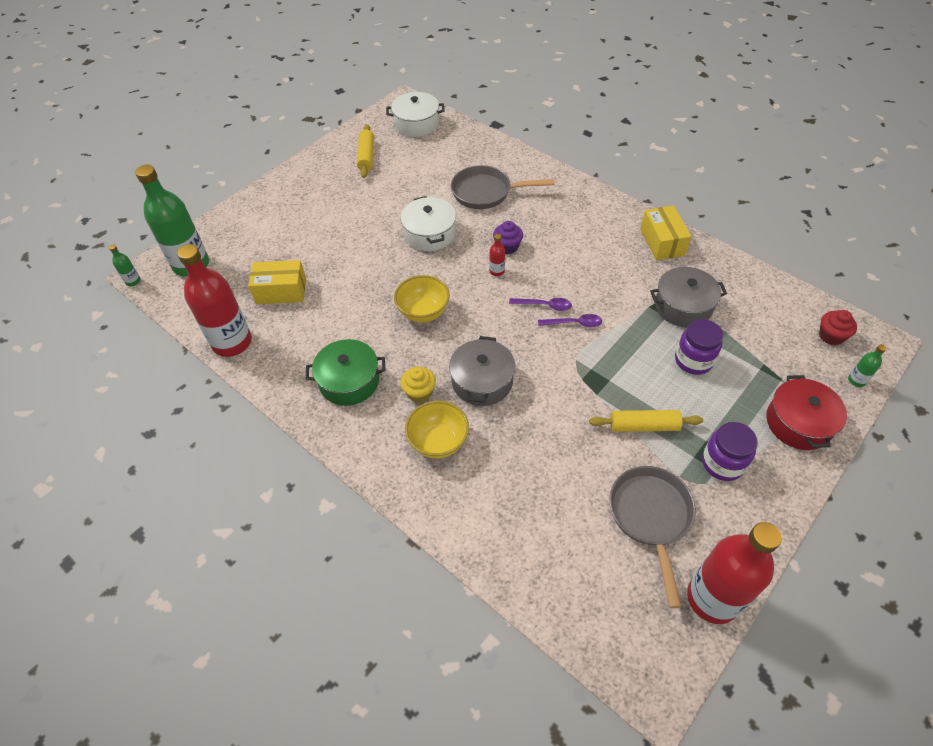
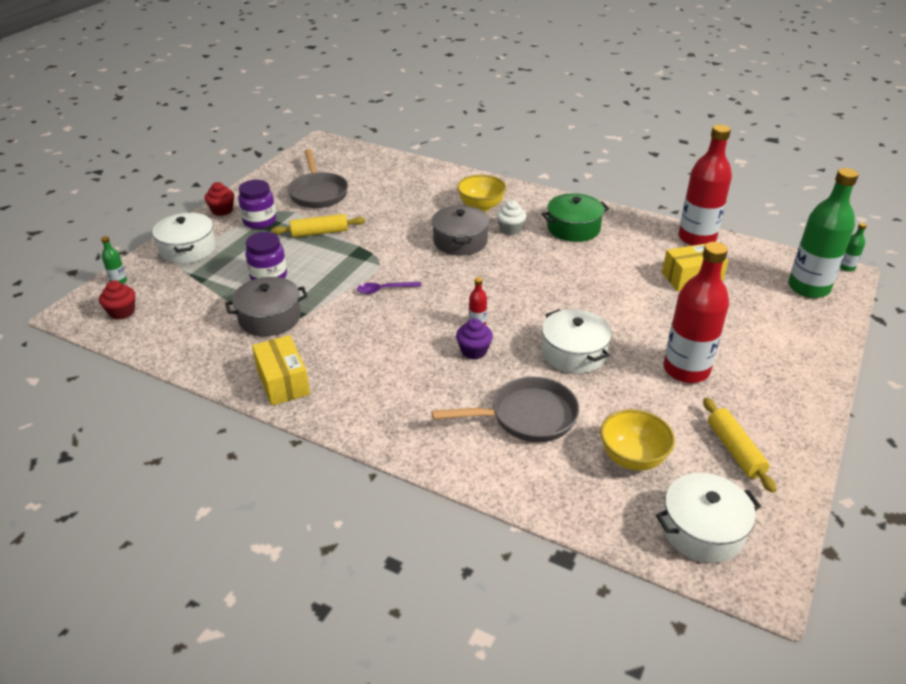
camera: 165 degrees right, 15 degrees down
(419, 392) = (510, 229): yellow cupcake -> white cupcake
(423, 312) = (537, 280): yellow bowl -> yellow bowl (632, 458)
(544, 305) = (417, 300): purple spoon -> none
(712, 598) = (282, 170): red bottle -> red bottle (686, 370)
(779, 498) = (222, 210): none -> red cupcake
(798, 423) = (187, 249): red pot -> white pot

